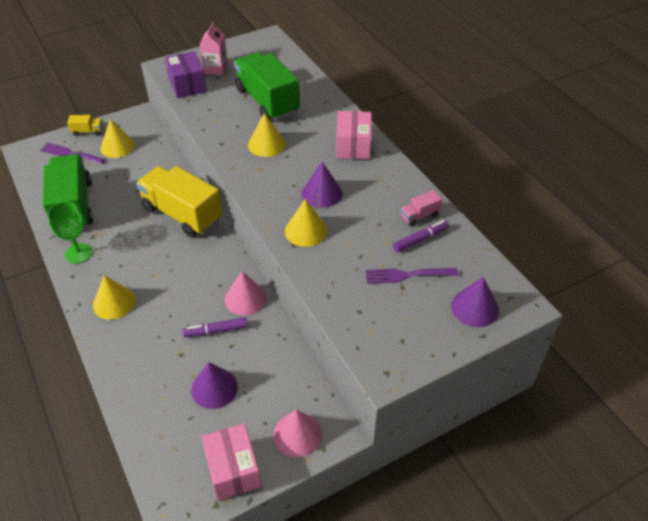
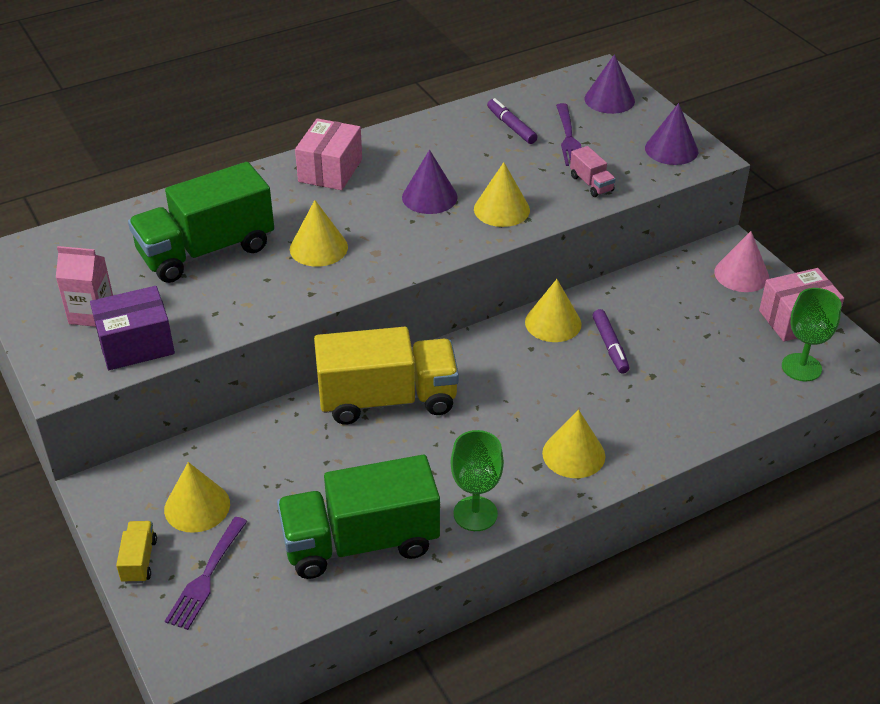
camera: 90 degrees left, 5 degrees down
(173, 461) = (801, 367): none -> green goblet
(182, 214) = (387, 399): yellow truck -> yellow truck turned 135 degrees counterclockwise
(214, 388) = (696, 341): purple cone -> purple cone (671, 149)
(245, 298) = (553, 323): pink cone -> yellow cone
(353, 146) = (330, 170): pink box -> pink box turned 75 degrees counterclockwise
(419, 216) = (471, 125): pink truck -> pink truck (591, 183)

